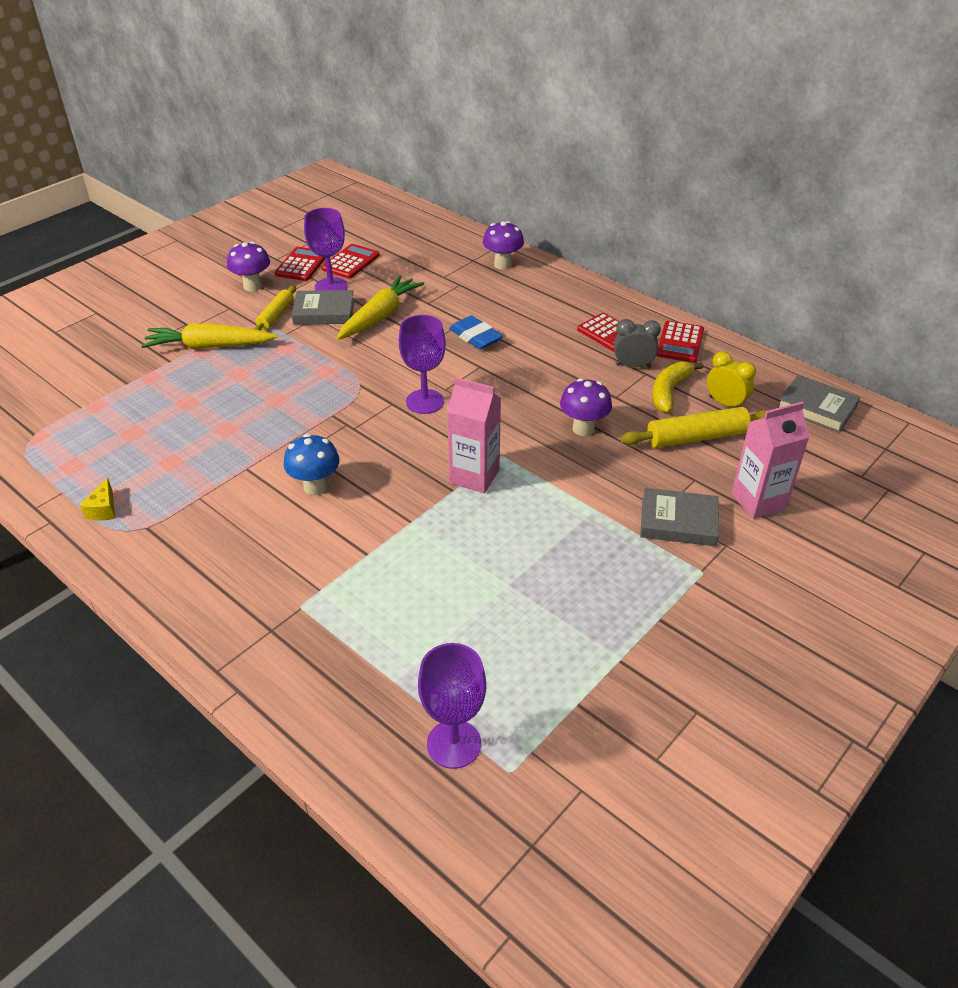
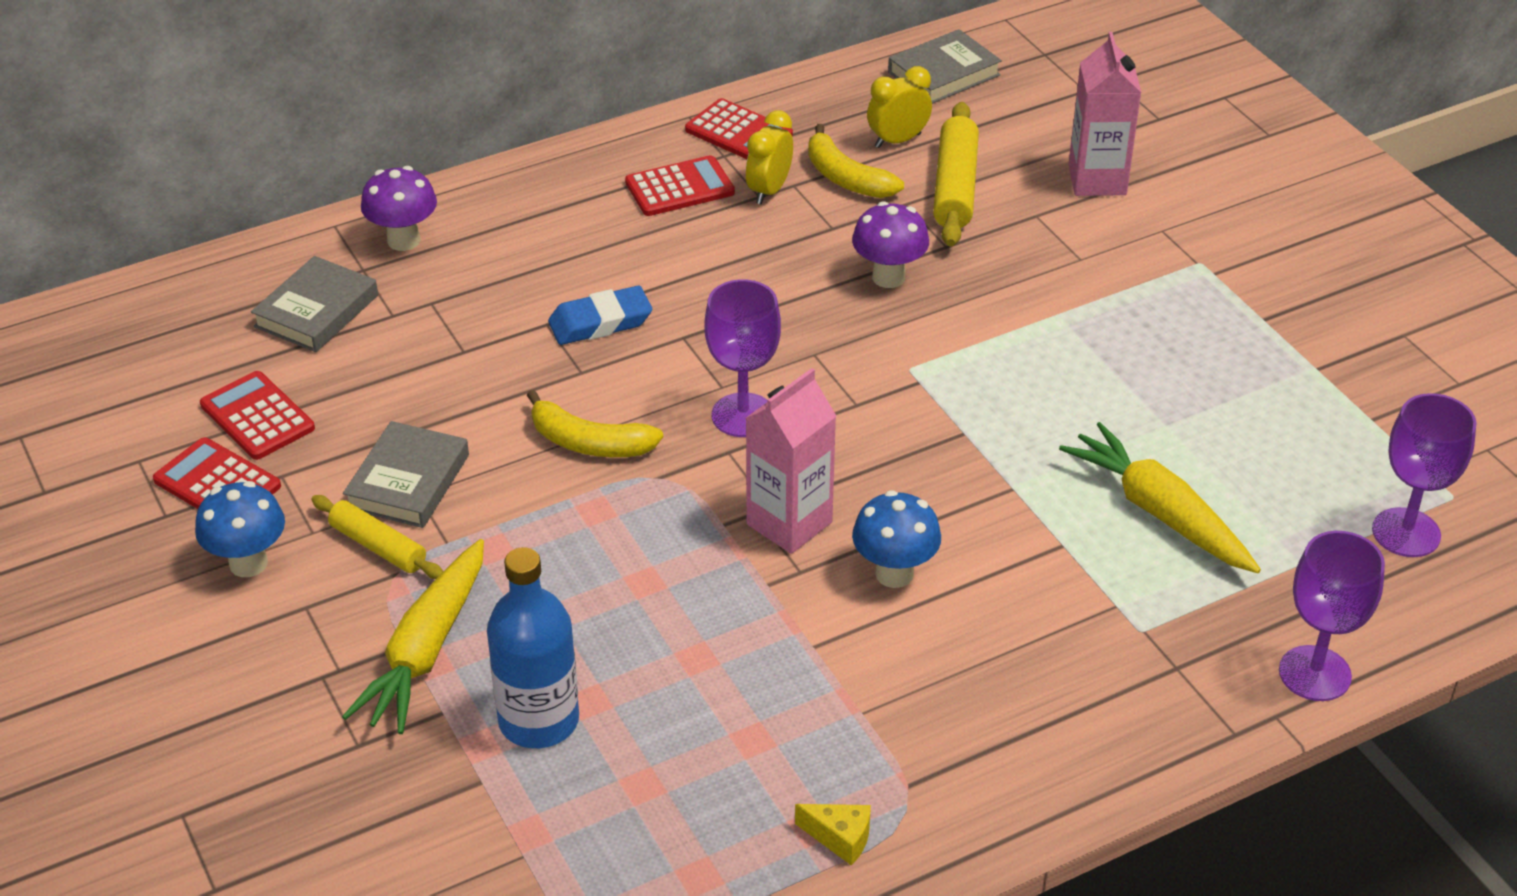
camera: 70 degrees left, 0 degrees up
(170, 390) = (538, 720): none -> blue bottle
(252, 286) = (248, 563): purple mushroom -> blue mushroom
(331, 287) = (327, 458): purple goblet -> purple goblet (1314, 673)
(377, 356) = (589, 443): none -> yellow banana
(380, 316) = (468, 415): yellow carrot -> yellow carrot (1159, 512)
(474, 476) = (943, 405): pink carton -> pink carton (789, 523)
(633, 366) = (769, 190): grey clock -> yellow clock
(678, 522) = (1108, 253): grey book -> grey book (317, 311)

